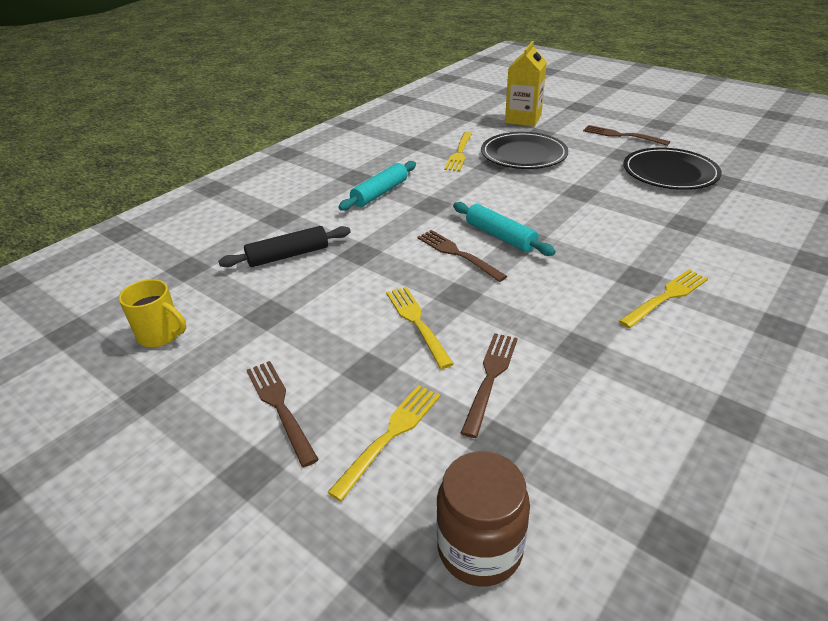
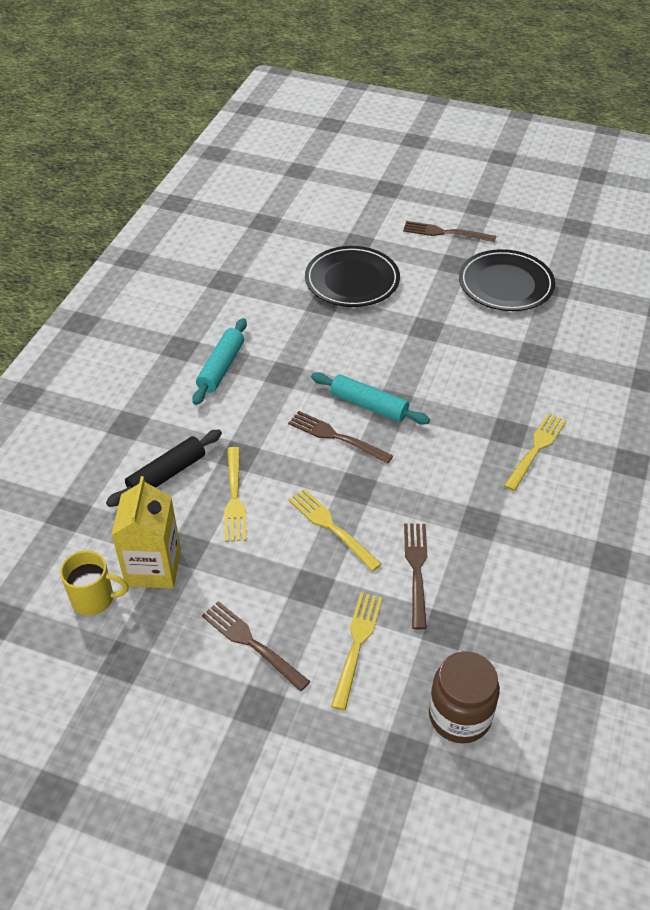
camera: 20 degrees left, 10 degrees up
(459, 153) = (282, 289): yellow fork -> yellow fork (234, 497)
(523, 119) = (332, 220): yellow carton -> yellow carton (153, 567)

